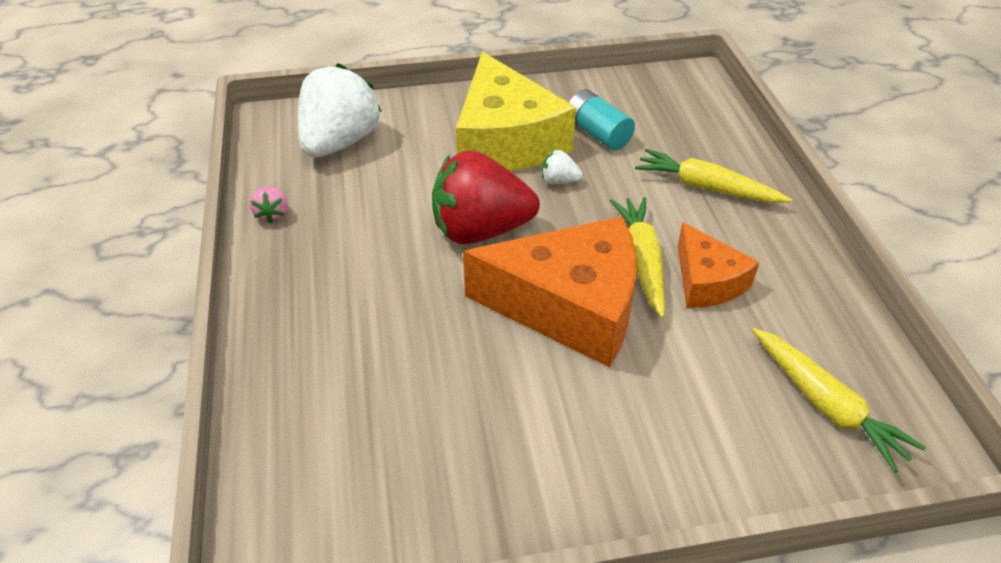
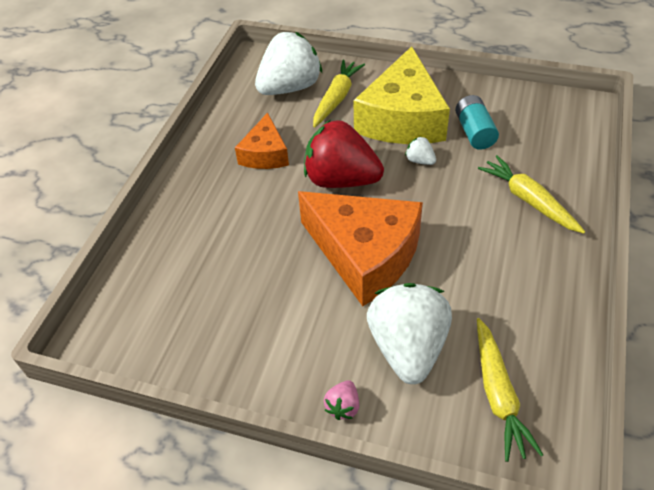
camera: 30 degrees right, 5 degrees up
(272, 214) = (219, 126): pink strawberry -> pink strawberry (343, 406)
(642, 260) = (438, 239): yellow carrot -> yellow carrot (336, 98)
(694, 394) = (408, 347): none -> white strawberry
(707, 281) = (475, 271): orange cheese -> orange cheese (265, 154)

